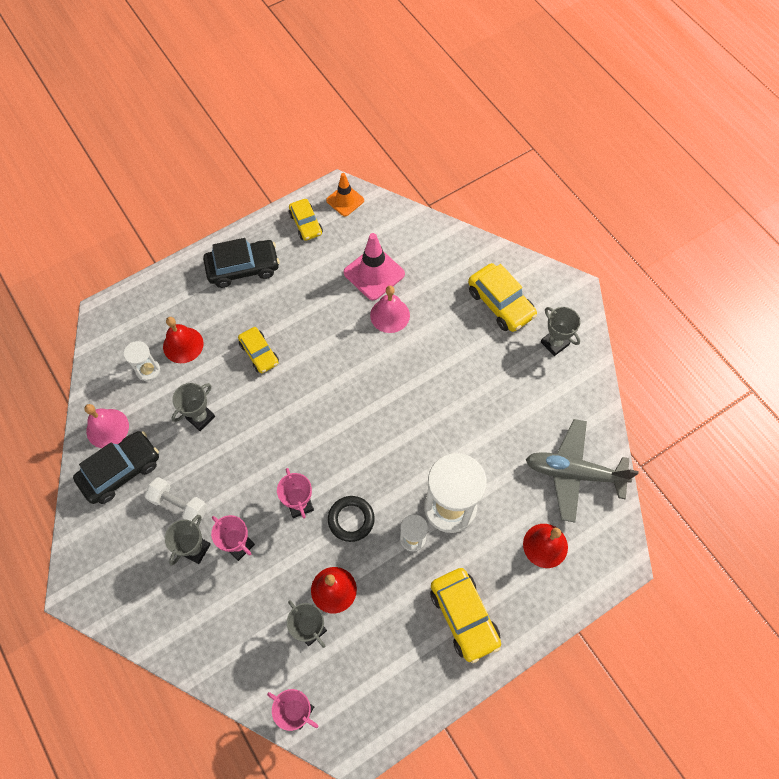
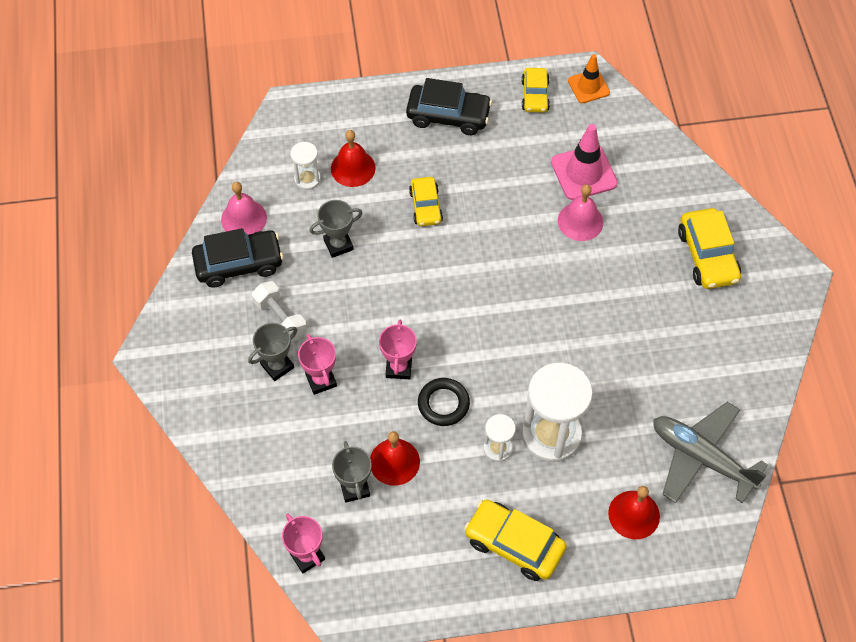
camera: 25 degrees right, 5 degrees down
(464, 616) = (514, 544): yellow car -> yellow car turned 120 degrees clockwise
(554, 343) = (747, 320): grey trophy -> none

